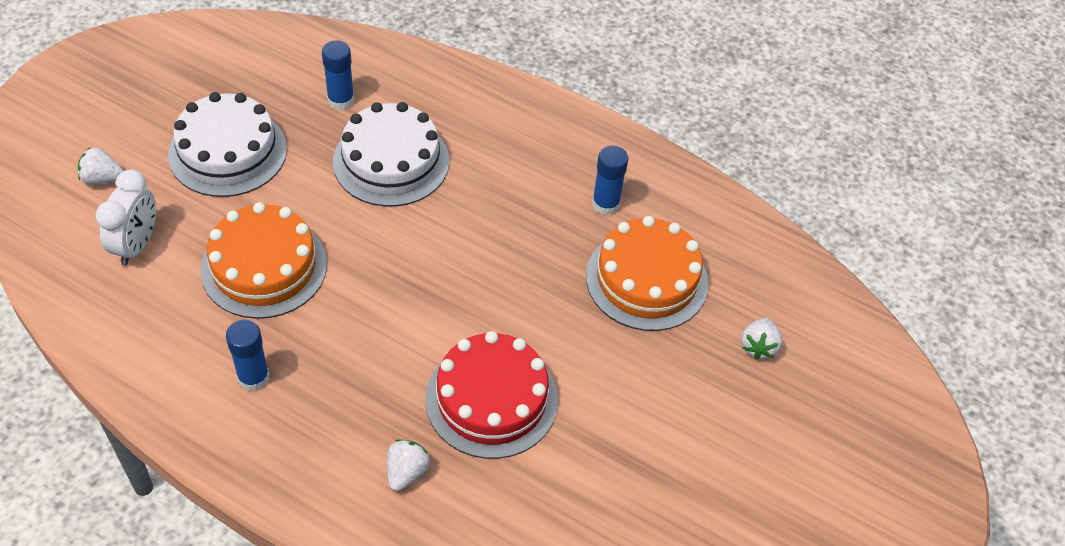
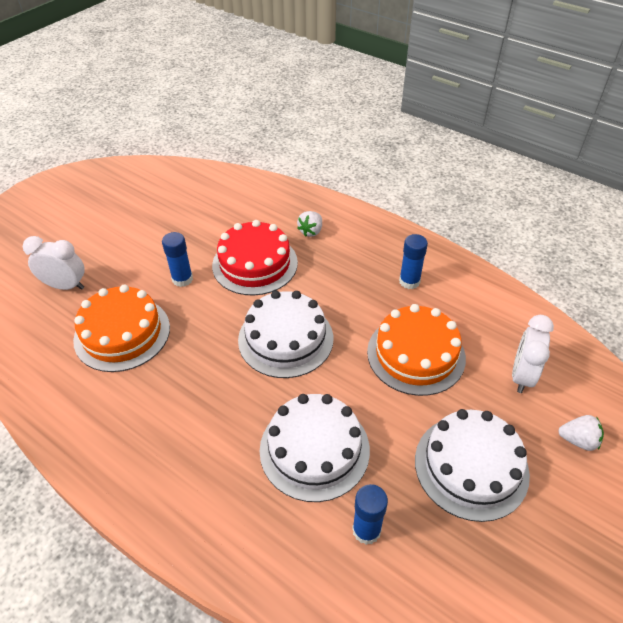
camera: 170 degrees left, 5 degrees down
(432, 281) = (285, 338): none -> white cake
(605, 204) = (129, 397): blue glue stick -> blue glue stick (182, 279)
(758, 347) = (65, 286): white strawberry -> white clock

